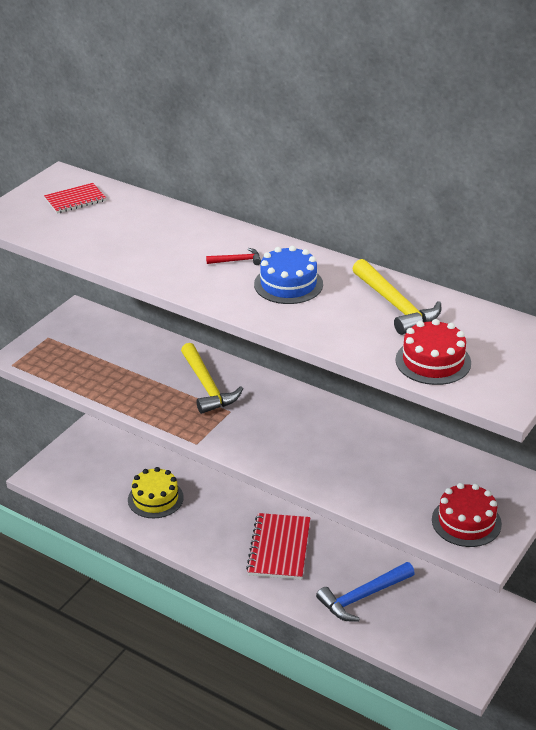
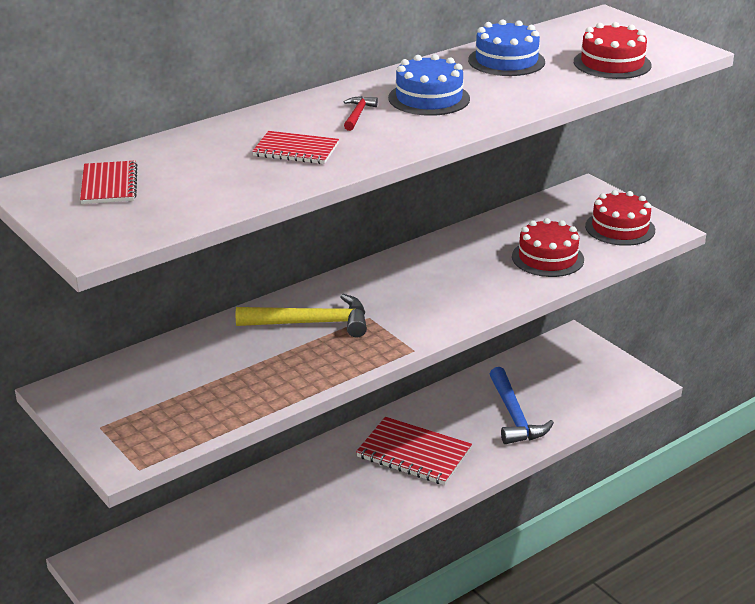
camera: 70 degrees left, 5 degrees down
(155, 498) = (271, 531): yellow cake -> none
(161, 250) = (296, 150): none -> red notebook
(379, 486) = (547, 258): none -> red cake
(395, 305) = (506, 61): yellow hammer -> blue cake

